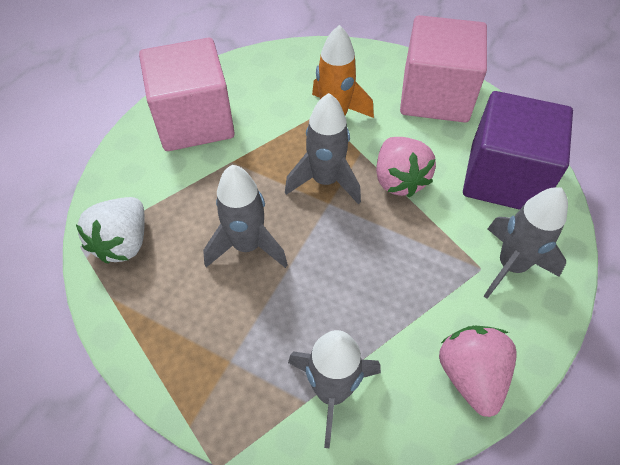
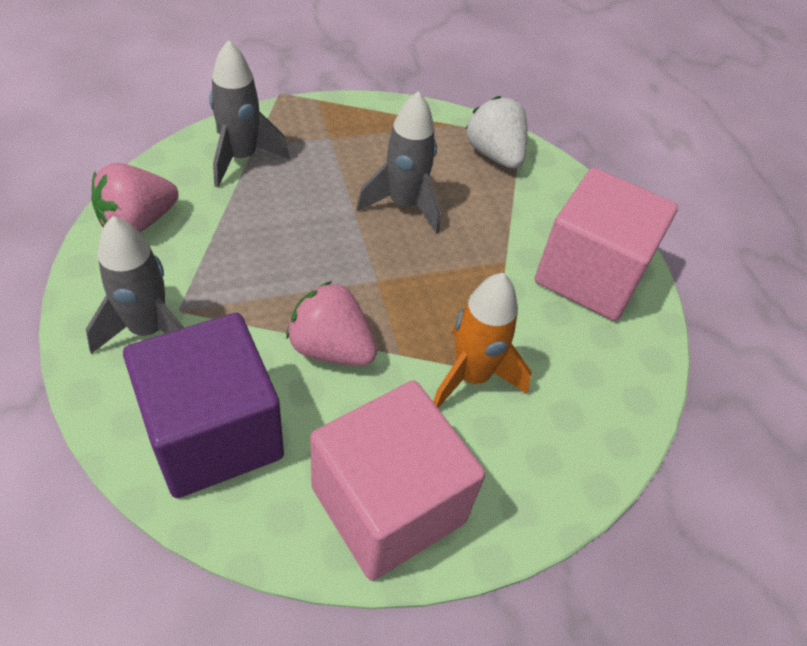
camera: 130 degrees right, 5 degrees down
(325, 181) = (402, 298): grey rocket -> none
(470, 375) = (138, 221): pink strawberry -> pink strawberry turned 105 degrees clockwise

